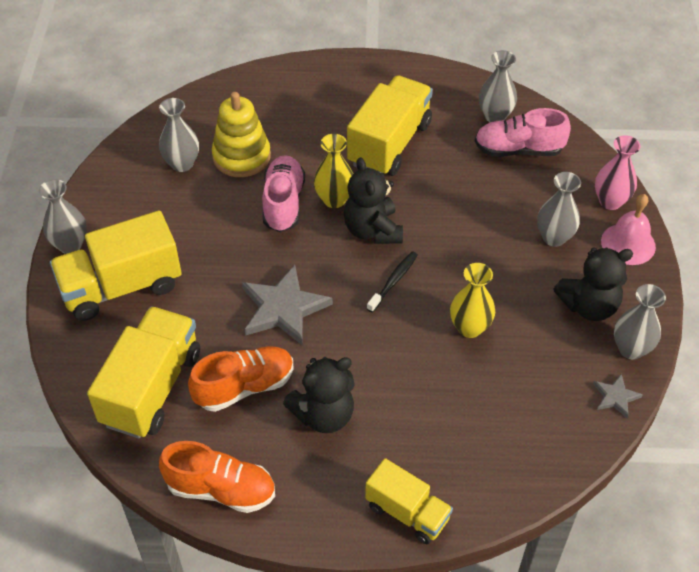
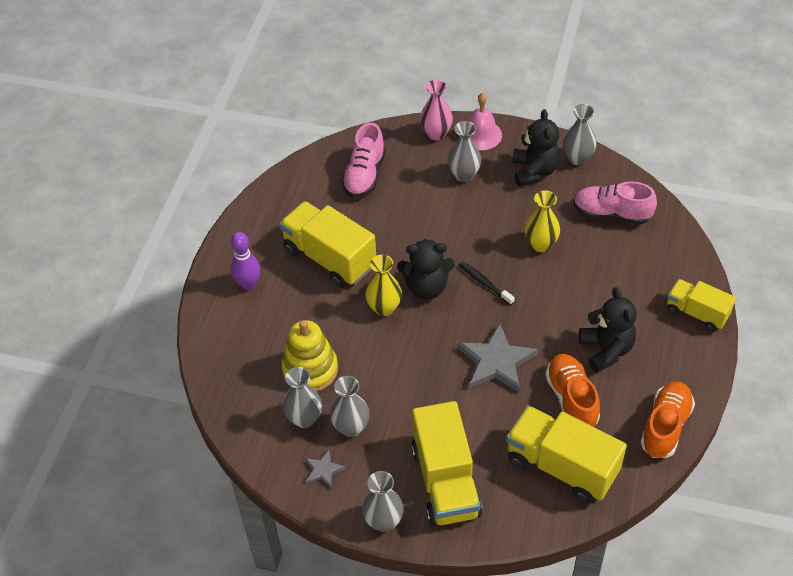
camera: 75 degrees left, 0 degrees up
(283, 203) = (378, 345): pink shoe -> pink shoe (611, 214)
(337, 90) = (248, 284): none -> purple bowling pin
(407, 512) = (696, 313): yellow truck -> yellow truck turned 105 degrees counterclockwise
(495, 116) = (320, 181): grey vase -> grey vase (351, 427)
(615, 397) = (617, 177): grey star -> grey star (323, 470)

